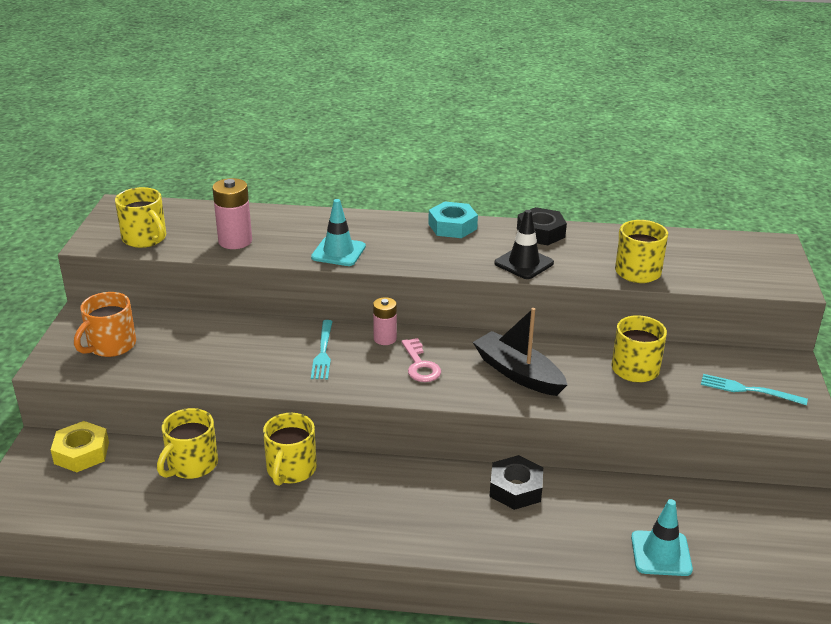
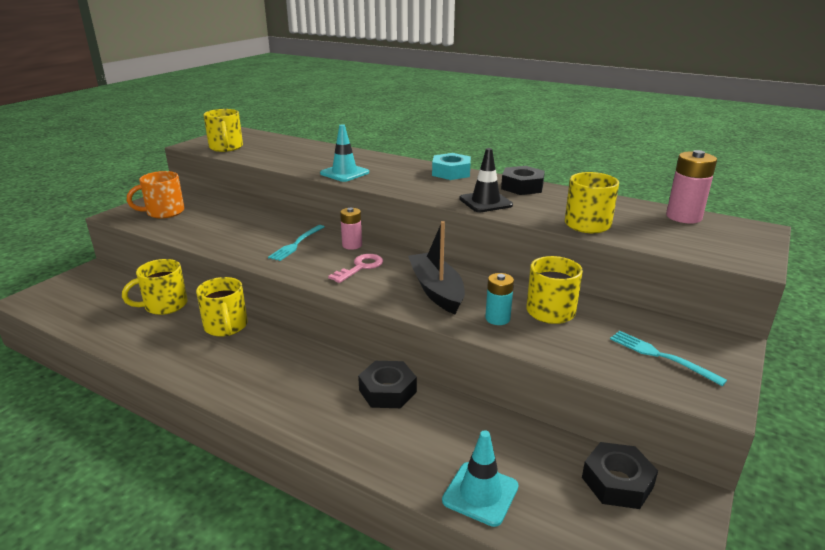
camera: 25 degrees right, 5 degrees down
(81, 453) = (108, 281): yellow nut -> none
(235, 241) = (281, 157): pink battery -> pink battery (683, 217)
(291, 469) = (226, 327): yellow mug -> yellow mug turned 60 degrees counterclockwise
(420, 365) = (360, 267): pink key -> pink key turned 150 degrees counterclockwise
(596, 389) = (497, 318): none -> turquoise battery
(752, 509) = (617, 482): none -> black nut

